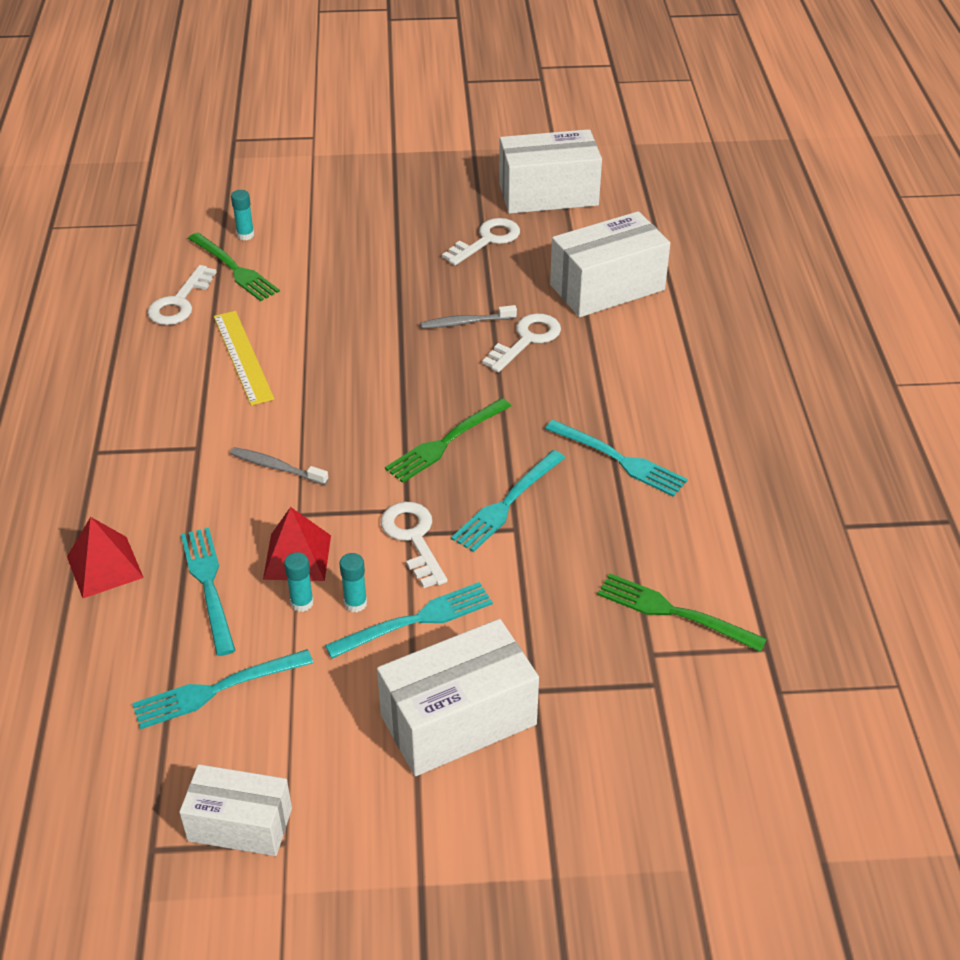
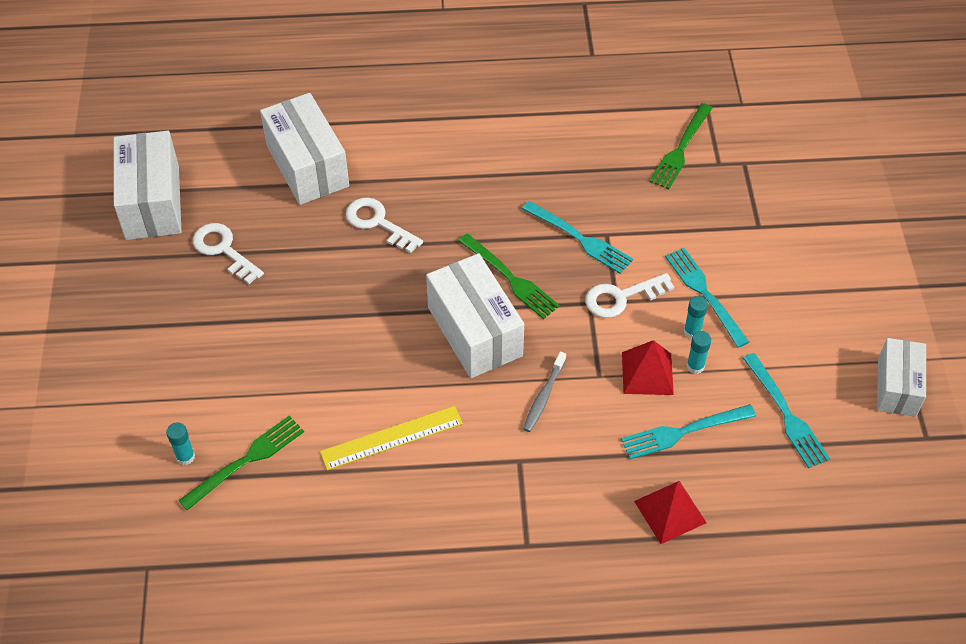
camera: 90 degrees left, 10 degrees up
(179, 302) = (300, 504): white key -> none
(458, 720) = (790, 268): white box -> white box (474, 332)
(466, 322) = (350, 266): grey toothbrush -> none
(620, 460) = (529, 169): turquoise fork -> none

